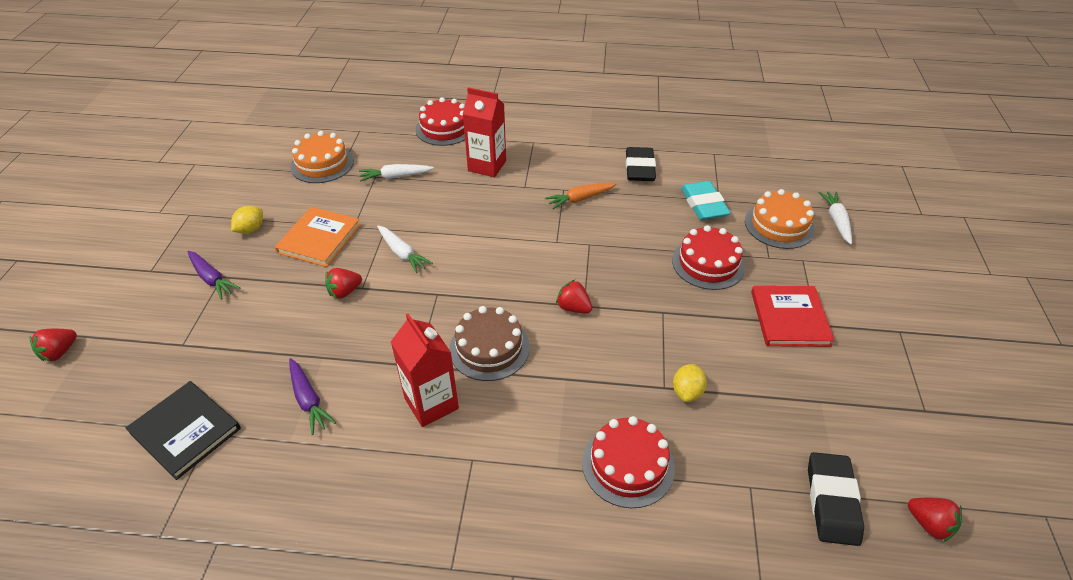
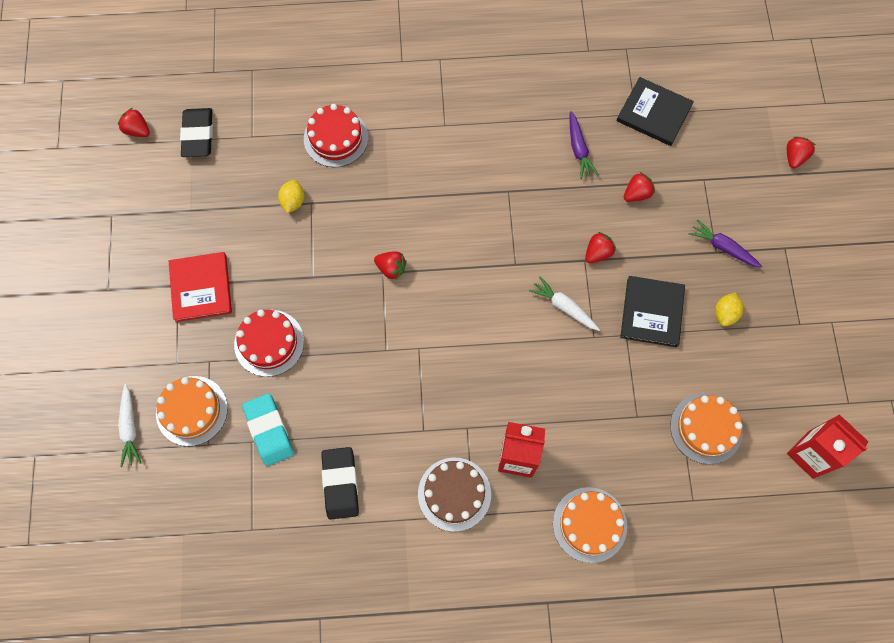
camera: 170 degrees right, 25 degrees up
(268, 340) = (637, 194): none -> red strawberry
(308, 400) = (578, 149): purple carrot -> purple carrot turned 150 degrees counterclockwise
(319, 239) = (652, 312): orange book -> black book
(395, 177) = (614, 419): white carrot -> none
(431, 403) = (486, 161): red carton -> red carton (810, 454)
(444, 128) = (589, 524): red cake -> orange cake
(489, 348) = (455, 216): brown cake -> brown cake (454, 494)
(580, 199) = (403, 417): orange carrot -> none

